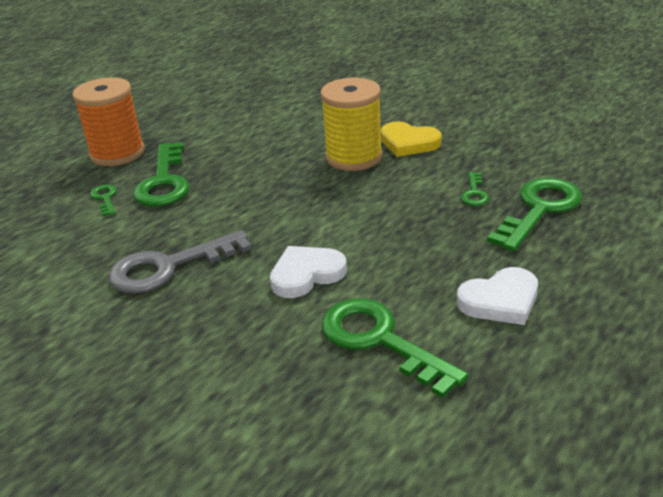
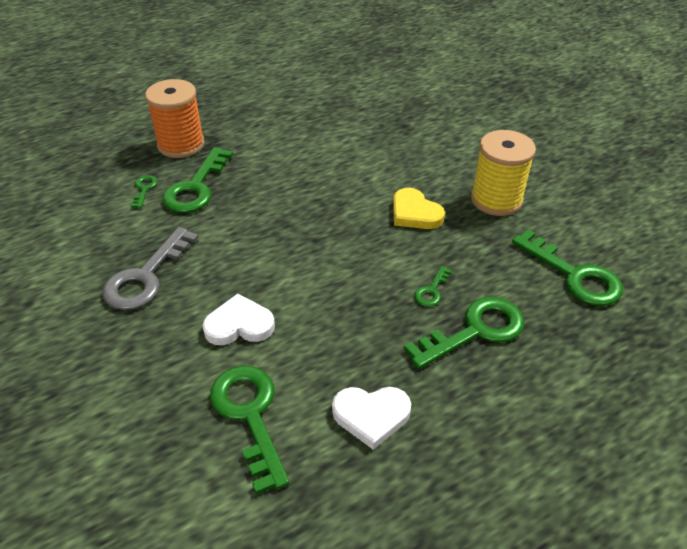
camera: 20 degrees right, 10 degrees up
(169, 267) = (146, 276): grey key -> grey key turned 60 degrees counterclockwise
(353, 157) = (358, 213): yellow spool -> yellow spool (496, 200)
(589, 147) = (573, 275): none -> green key

